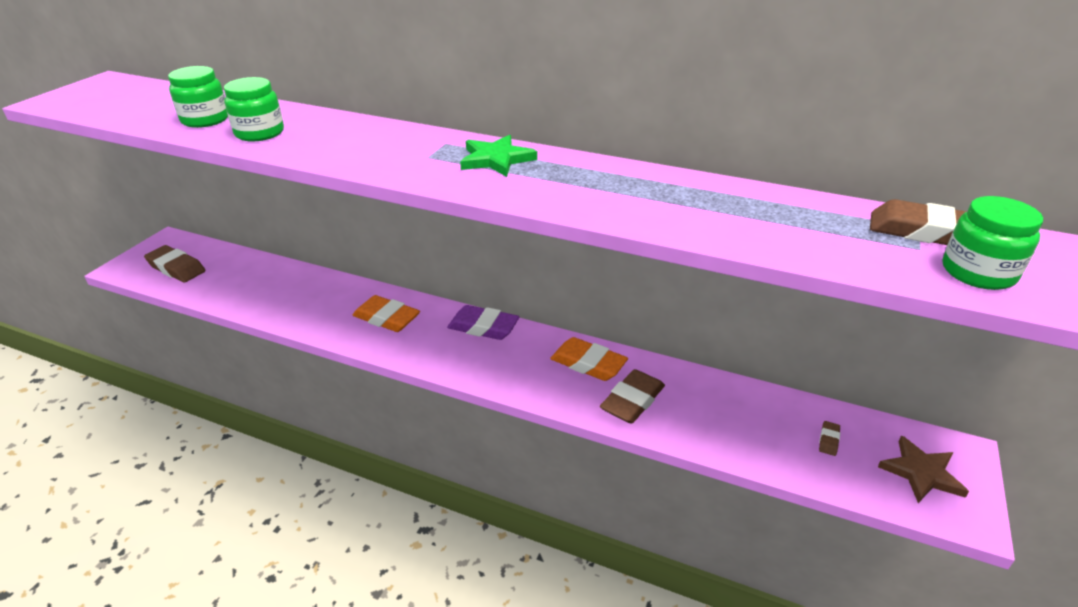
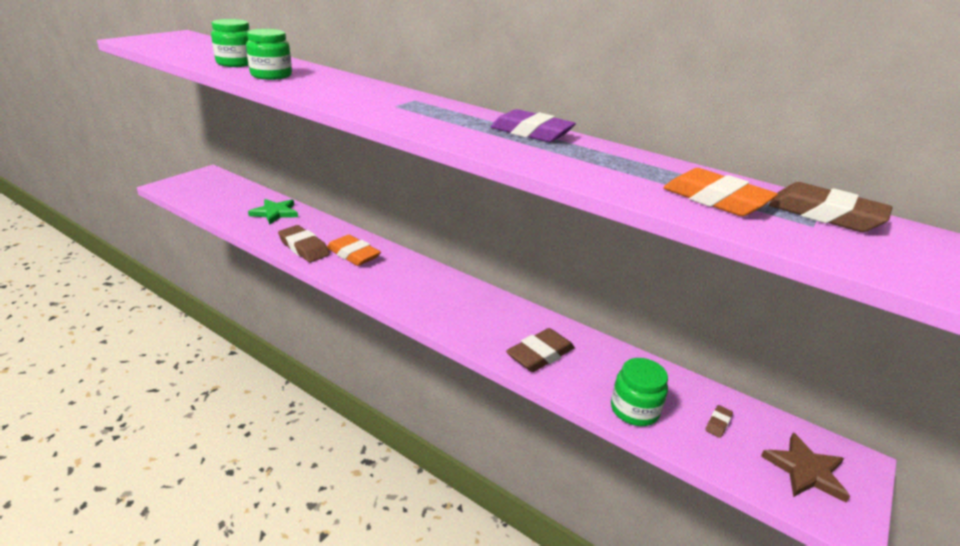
camera: 10 degrees right, 5 degrees down
(176, 268) = (206, 193): brown eraser -> brown eraser (304, 248)
(483, 327) = (431, 275): purple eraser -> purple eraser (531, 133)
(496, 159) = (450, 114): green star -> green star (275, 213)
(588, 364) = (511, 318): orange eraser -> orange eraser (715, 200)
(978, 272) = (865, 251): green jar -> green jar (634, 410)

